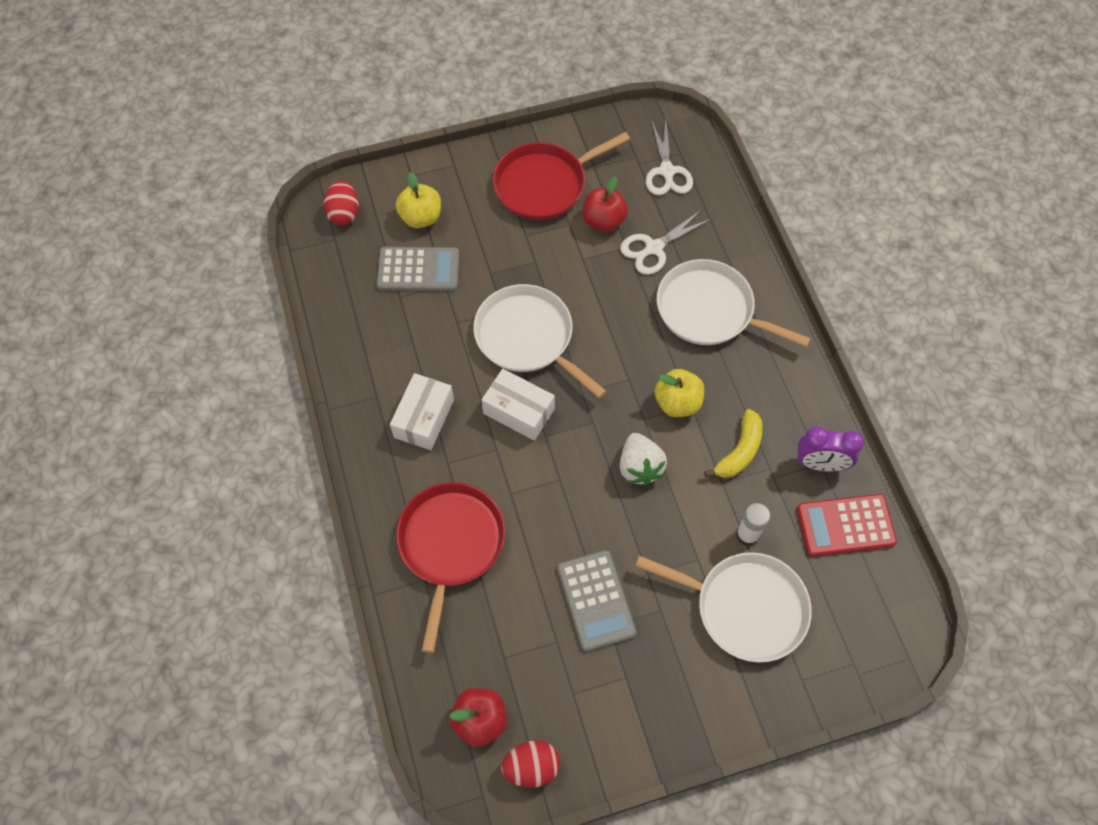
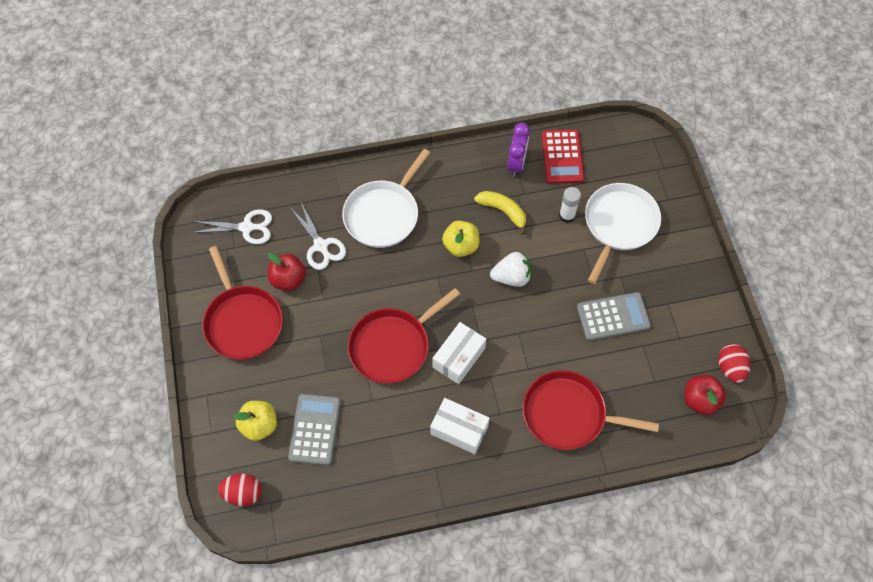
camera: 85 degrees left, 0 degrees up
(528, 338) = (393, 346): white pan -> red pan

